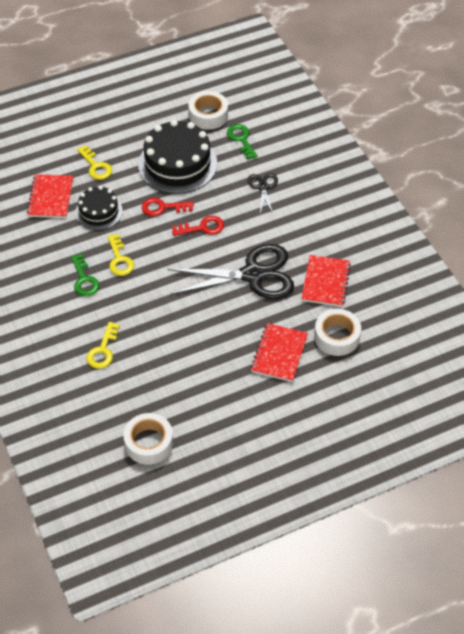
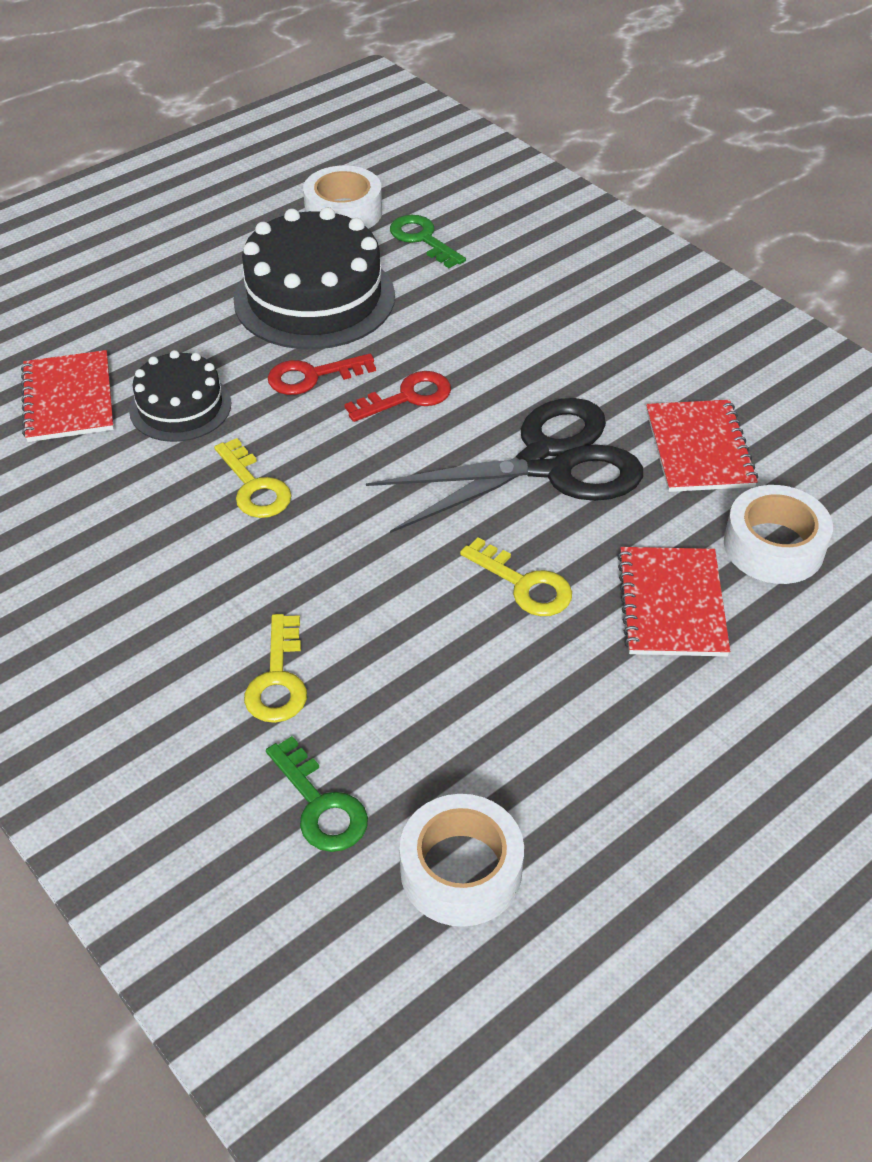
camera: 15 degrees left, 5 degrees down
(84, 279) = (188, 541): green key -> green key (320, 805)
(96, 166) = (149, 328): yellow key -> yellow key (524, 584)
(263, 187) = (498, 308): black scissors -> none

